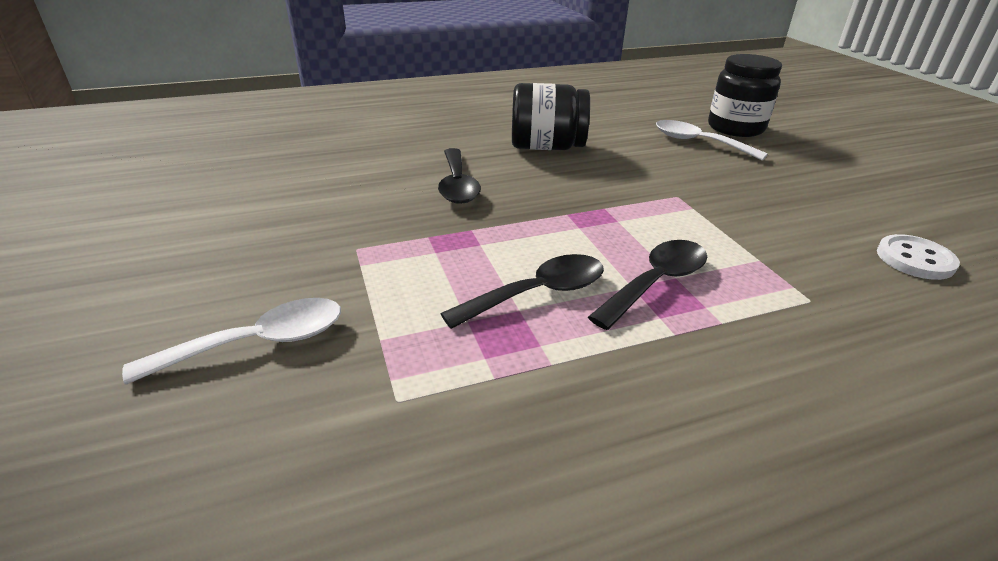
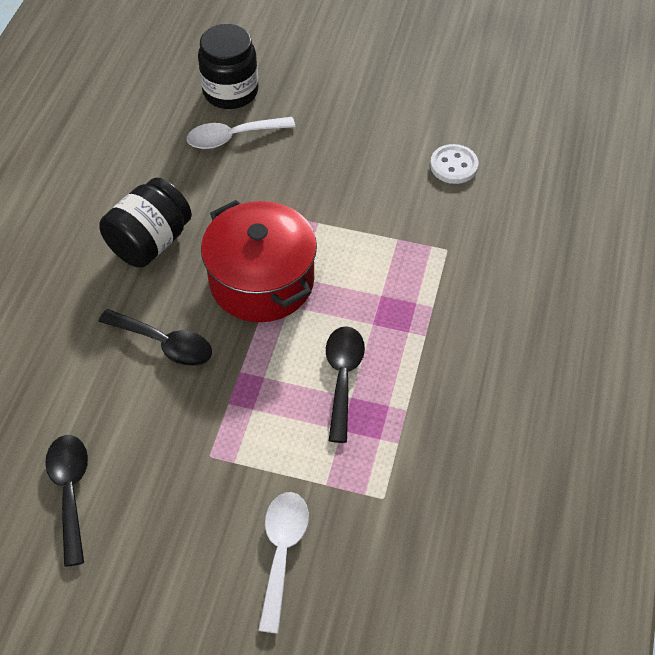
camera: 55 degrees left, 20 degrees up
(584, 204) = (262, 281): none -> red pot
(656, 283) = (378, 309): black spoon -> black spoon (70, 492)

